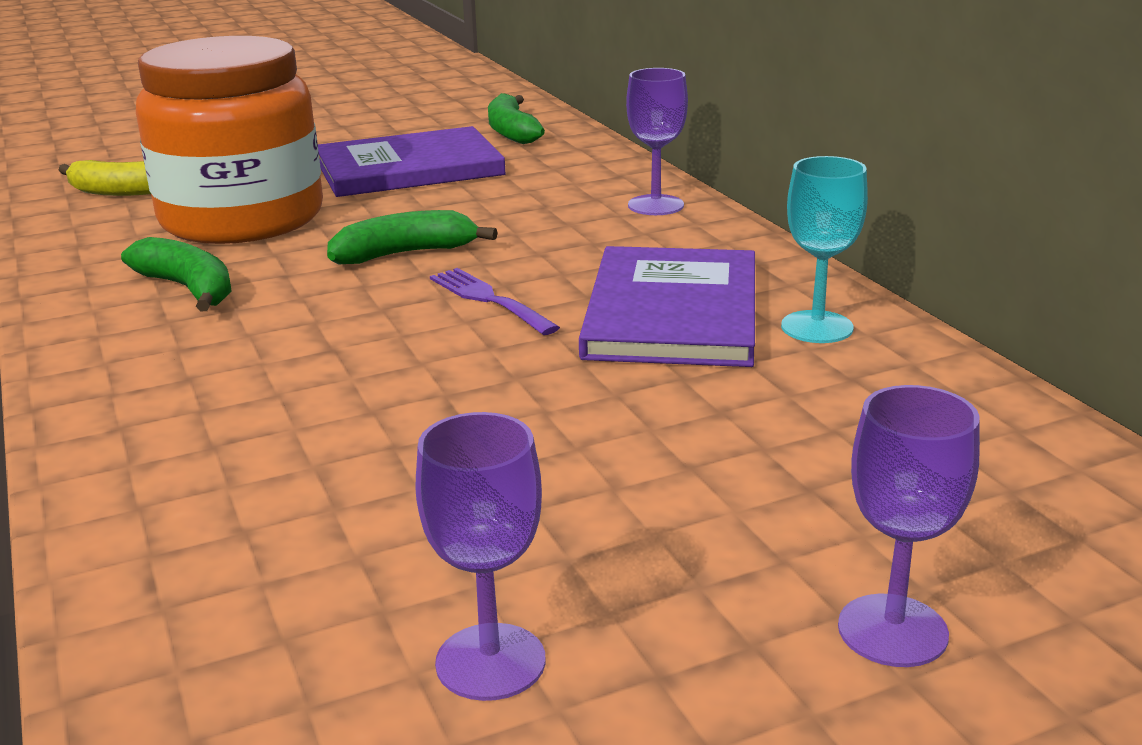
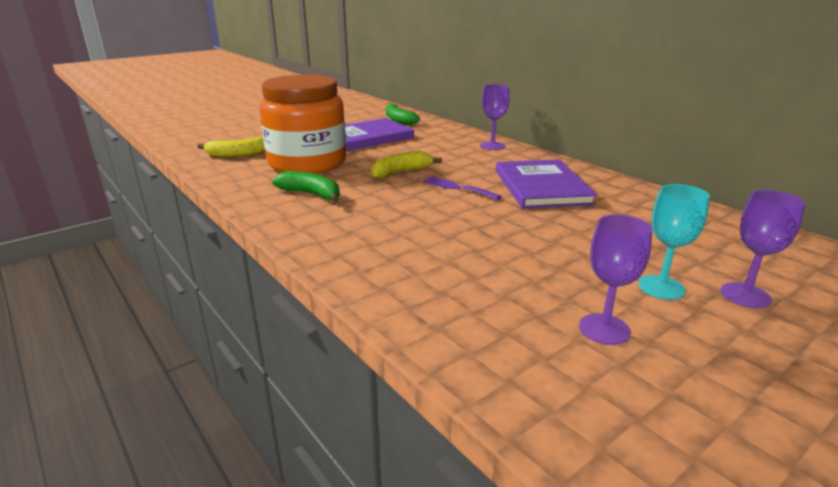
camera: 15 degrees left, 0 degrees up
(405, 254) = (401, 172): green banana -> yellow banana
(817, 327) = (605, 188): turquoise goblet -> turquoise goblet (661, 287)

